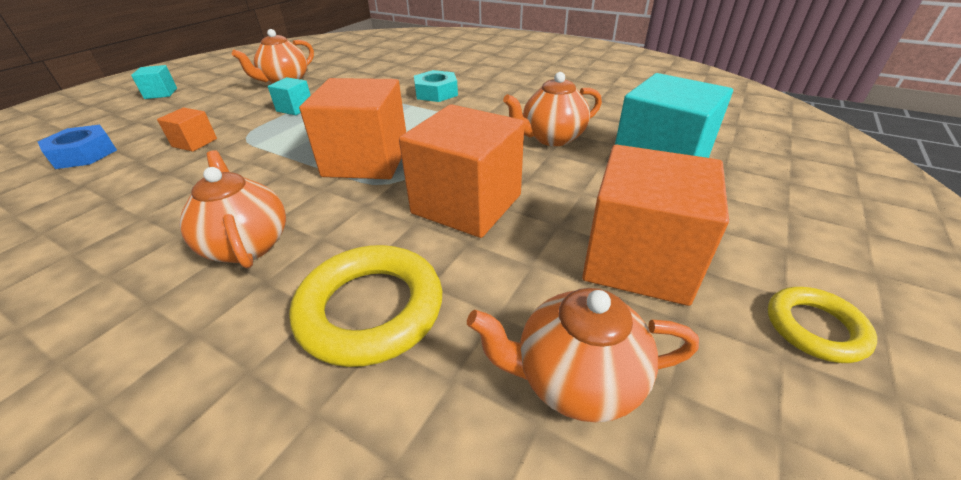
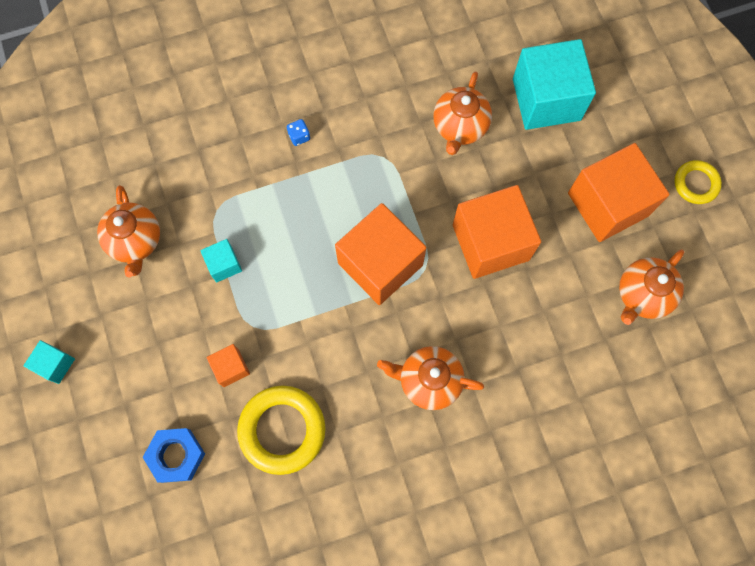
camera: 50 degrees left, 35 degrees up
(371, 309) = (538, 346): yellow ring -> yellow ring (282, 430)
(436, 93) = (299, 136): turquoise nut -> blue dice

